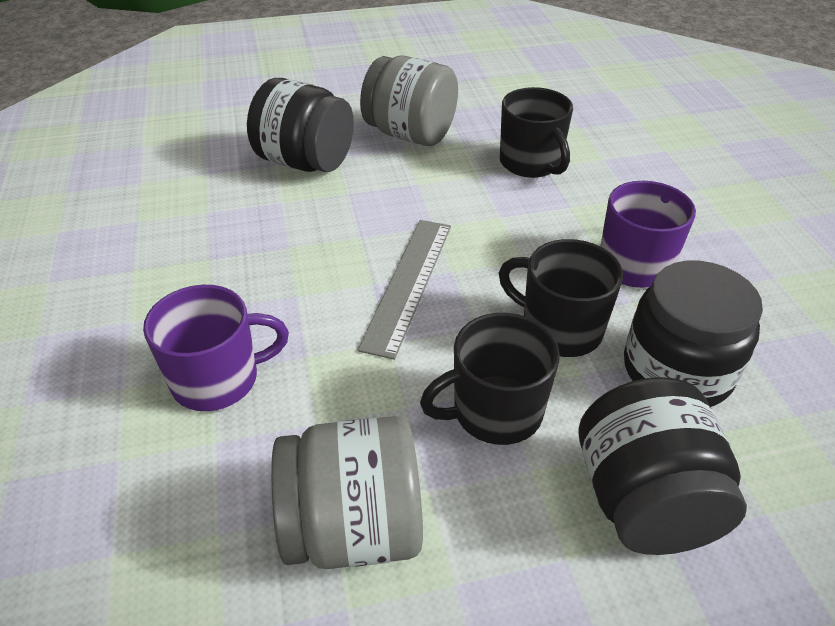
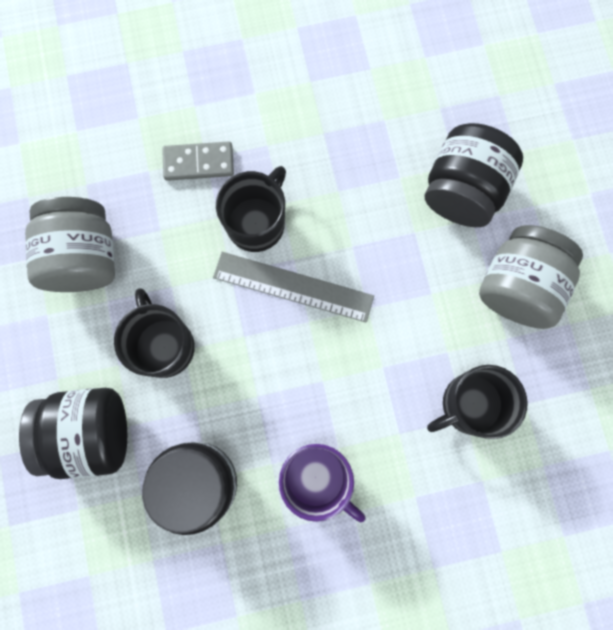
camera: 90 degrees right, 35 degrees up
(218, 379) = (198, 162): purple mug -> grey domino
(559, 329) = (241, 400): black mug -> black mug (256, 223)

